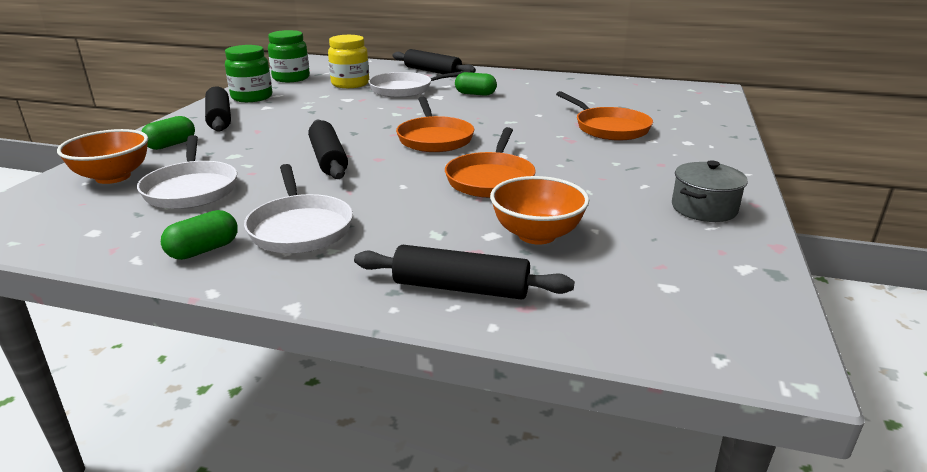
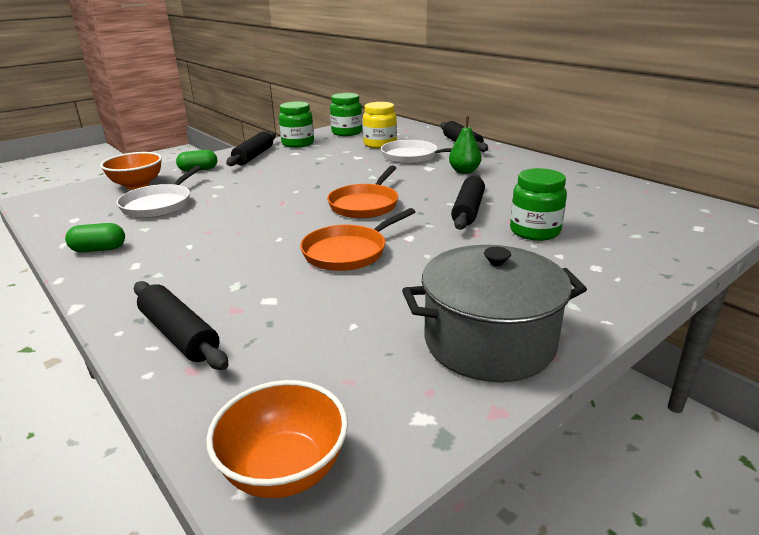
camera: 35 degrees right, 0 degrees up
(300, 228) = (168, 251): white pan -> none
(328, 159) = (267, 203): black rolling pin -> black rolling pin (468, 210)
(475, 94) = (464, 171): green capsule -> green pear
(536, 235) = (300, 312): orange bowl -> orange bowl (284, 470)
(609, 128) = (534, 231): orange pan -> green jar
(704, 208) = (489, 342): grey pot -> grey pot, size x1.80

